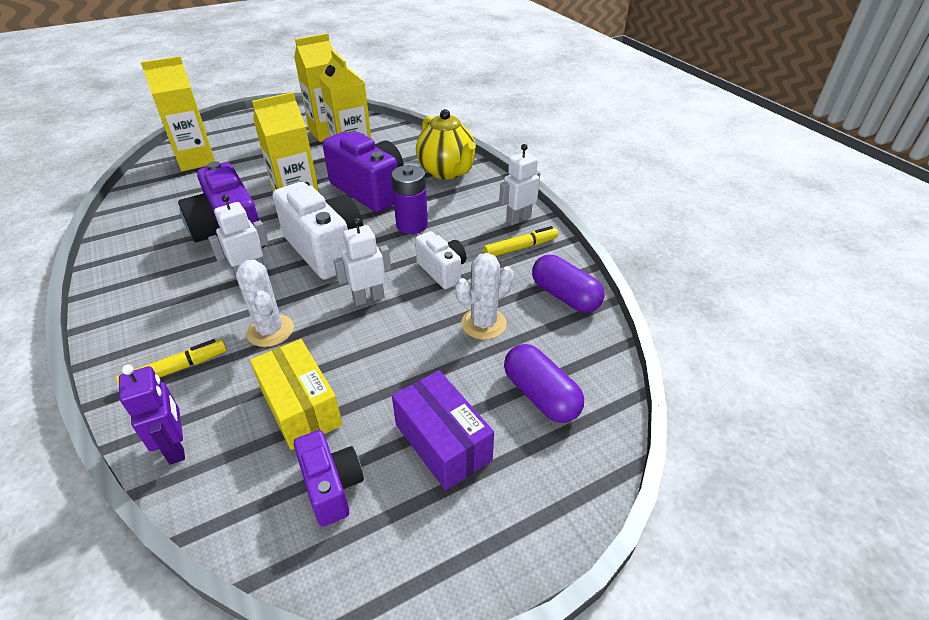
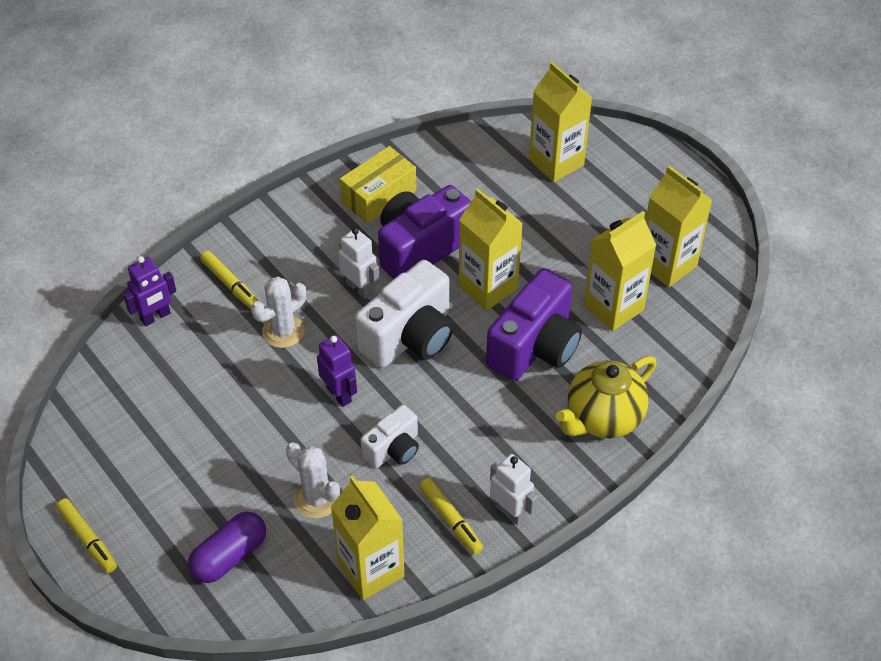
camera: 80 degrees right, 10 degrees up
(301, 407) = (200, 381): yellow box -> yellow box (379, 196)
(332, 486) = (128, 423): purple camera -> none
(368, 298) = (339, 394): white robot -> purple robot
(412, 225) = (472, 404): purple battery -> none
(443, 442) = (173, 488): purple box -> none
(500, 544) = (88, 539): none -> yellow marker
(564, 296) = (371, 570): purple capsule -> yellow carton

